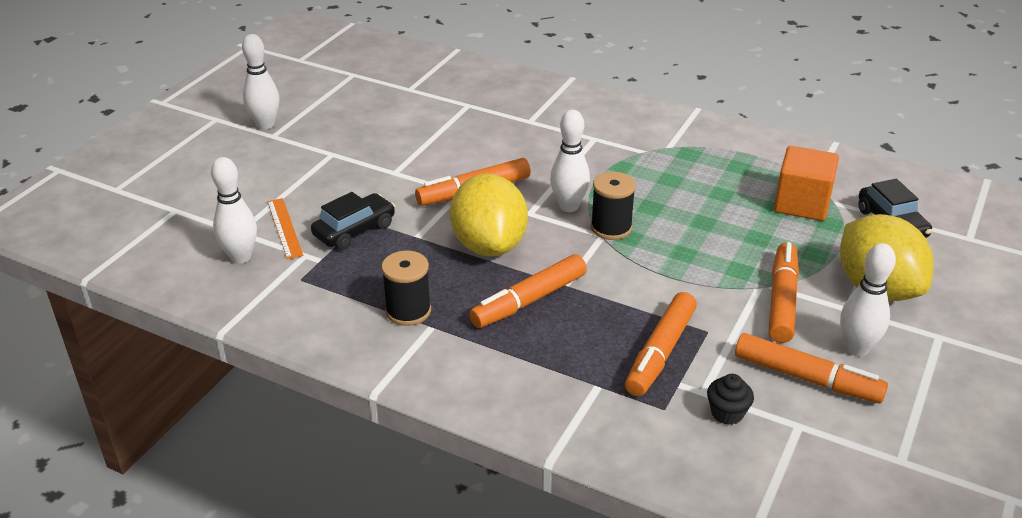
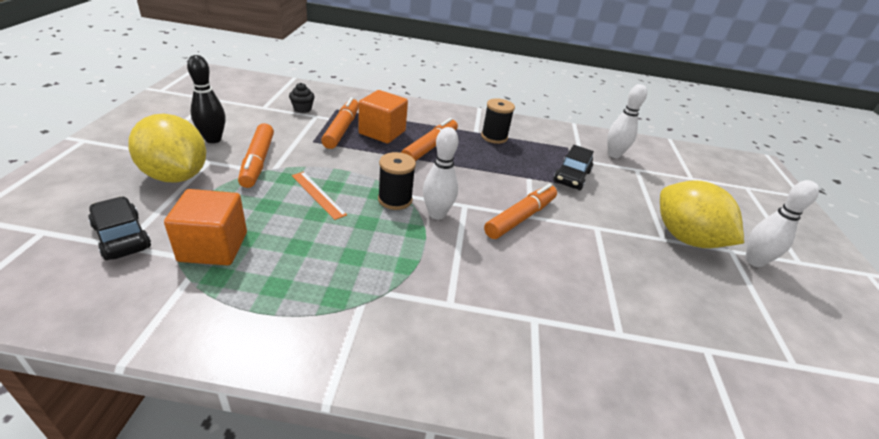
camera: 155 degrees right, 0 degrees up
(284, 228) = (614, 174): orange ruler -> orange ruler (318, 194)
(489, 245) = (477, 177): yellow lemon -> yellow lemon (685, 238)
(594, 339) = (382, 132): none -> orange cube
(806, 378) = (253, 124): orange marker -> none
(856, 348) = (213, 139): white bowling pin -> black bowling pin

